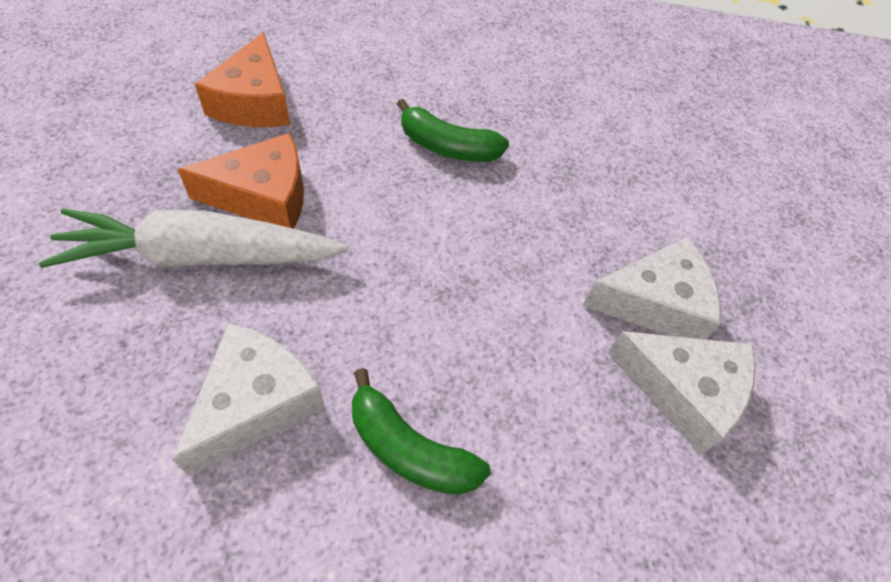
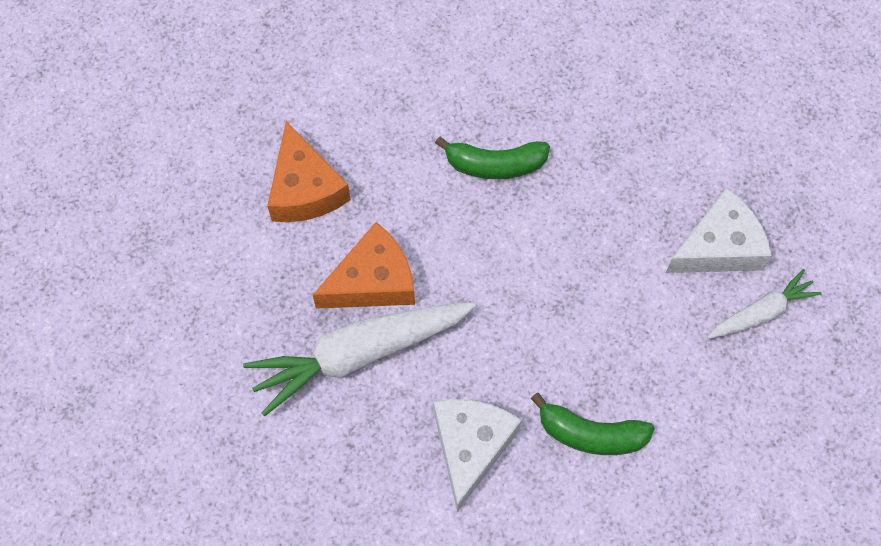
camera: 15 degrees left, 10 degrees up
(683, 391) = (761, 312): white cheese -> white carrot

